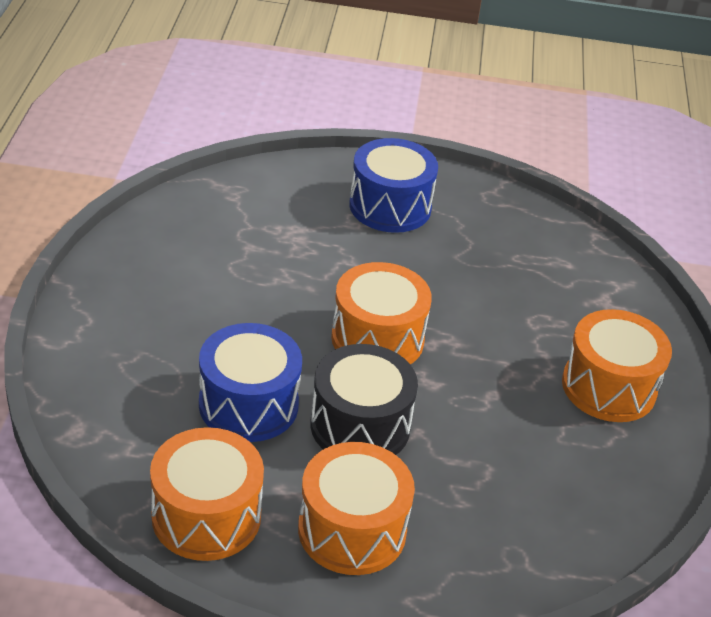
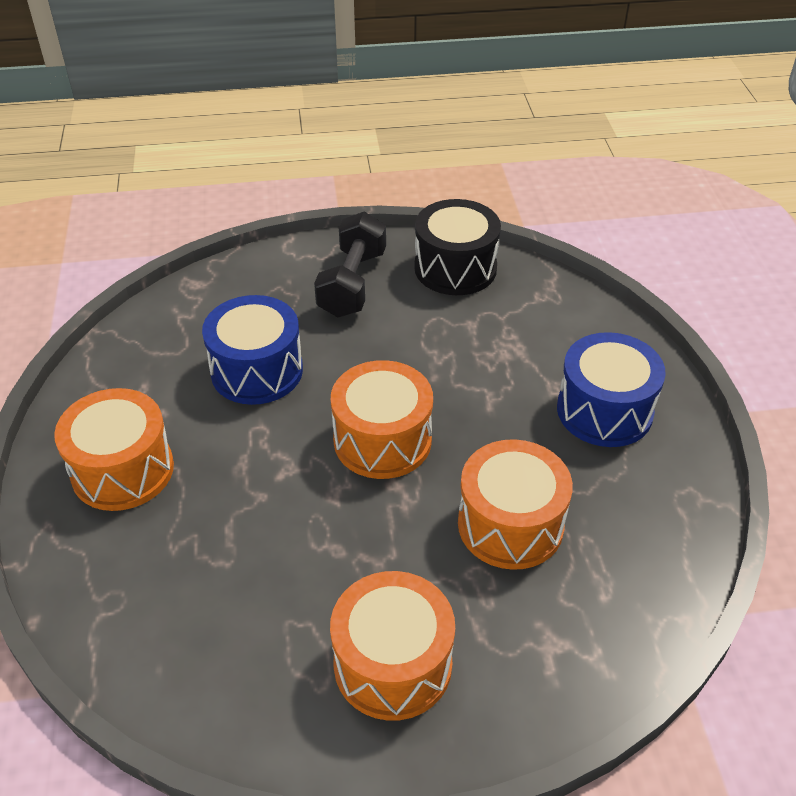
camera: 80 degrees right, 5 degrees up
(147, 308) = (352, 283): none -> black dumbbell
(206, 516) = (121, 375): orange drum -> orange drum (510, 524)
(360, 426) = (254, 450): black drum -> black drum (455, 268)

